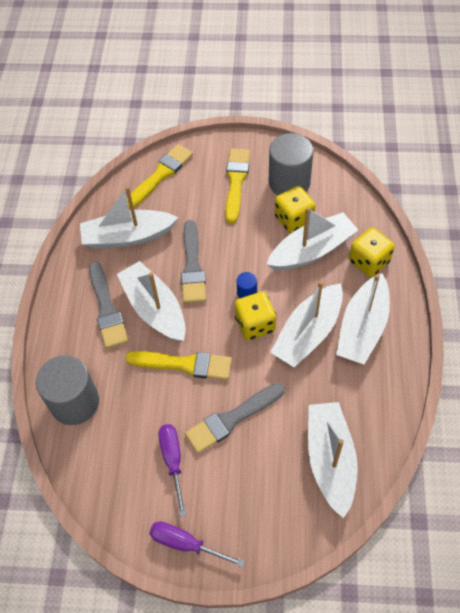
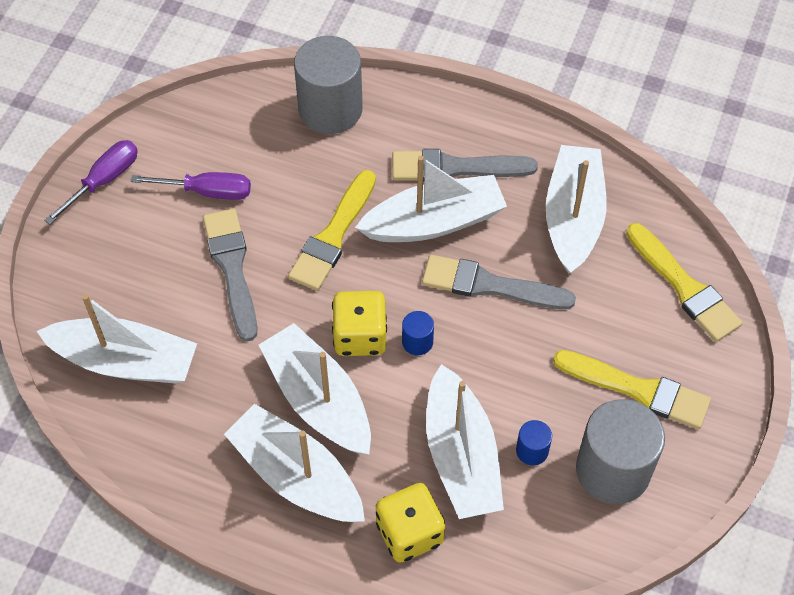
camera: 105 degrees right, 0 degrees up
(293, 219) = (532, 450): yellow dice -> blue cylinder

